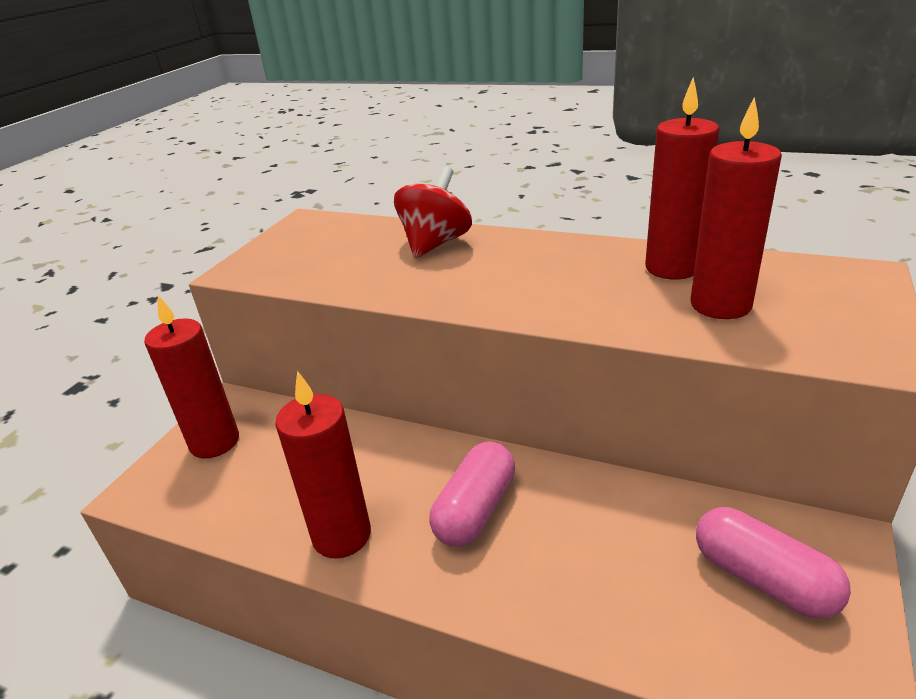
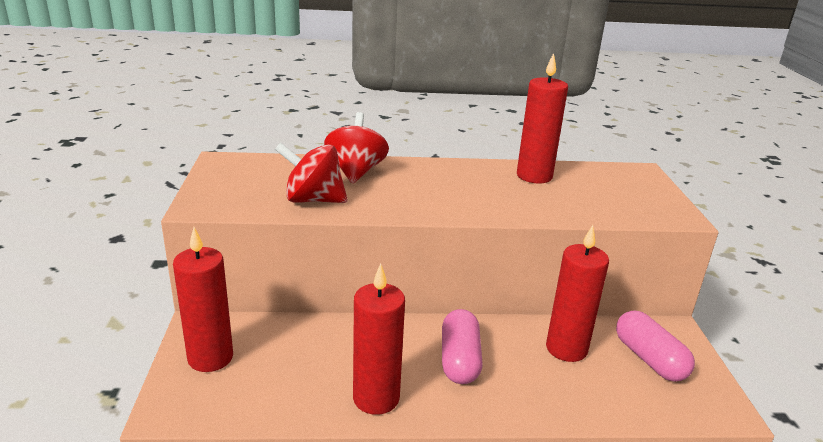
camera: 30 degrees left, 5 degrees down
(355, 275) = (313, 200): none -> red spinning top
(720, 305) = (579, 196): red candle -> red candle (566, 348)
(762, 579) = (649, 359): pink capsule -> pink capsule turned 45 degrees clockwise

